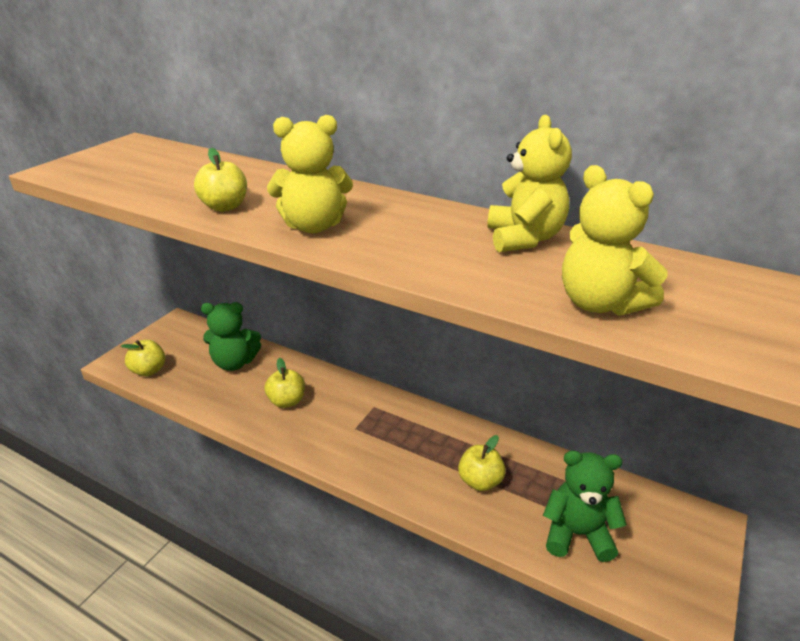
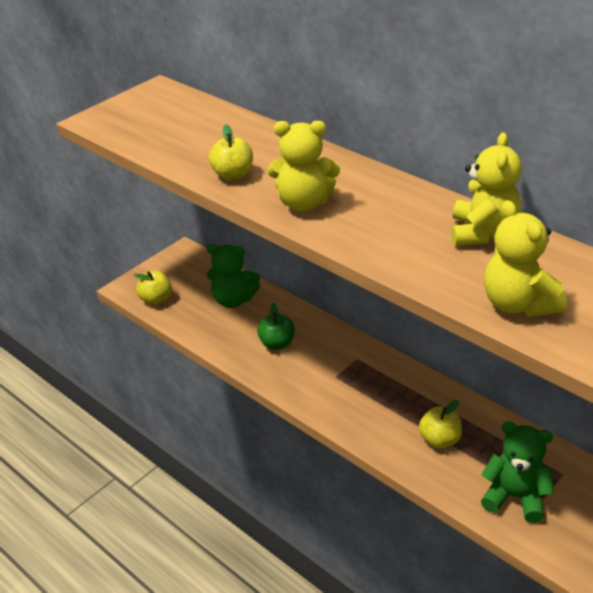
camera: 15 degrees right, 5 degrees up
(287, 401) = (277, 343): yellow apple -> green apple

